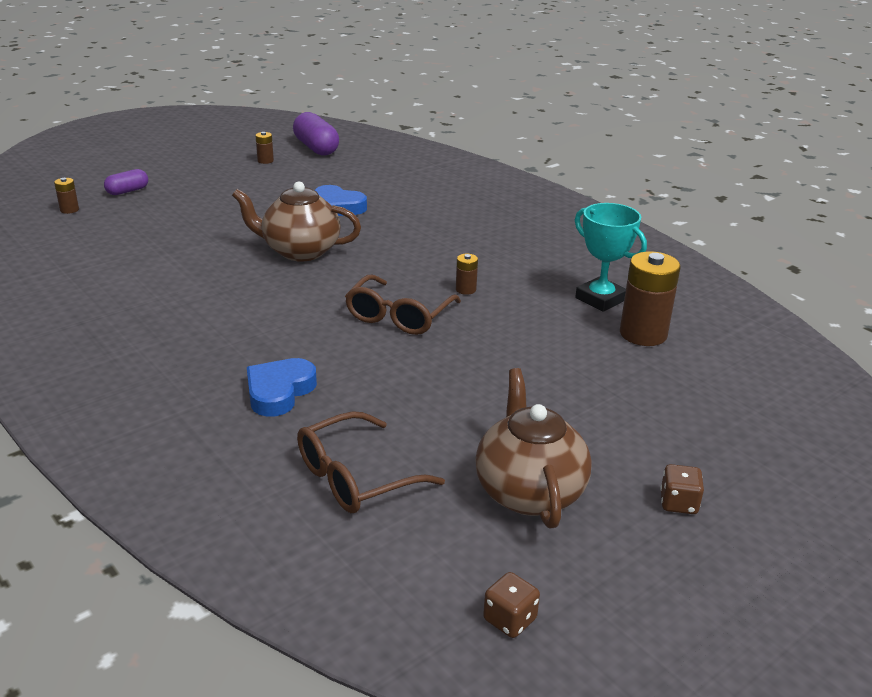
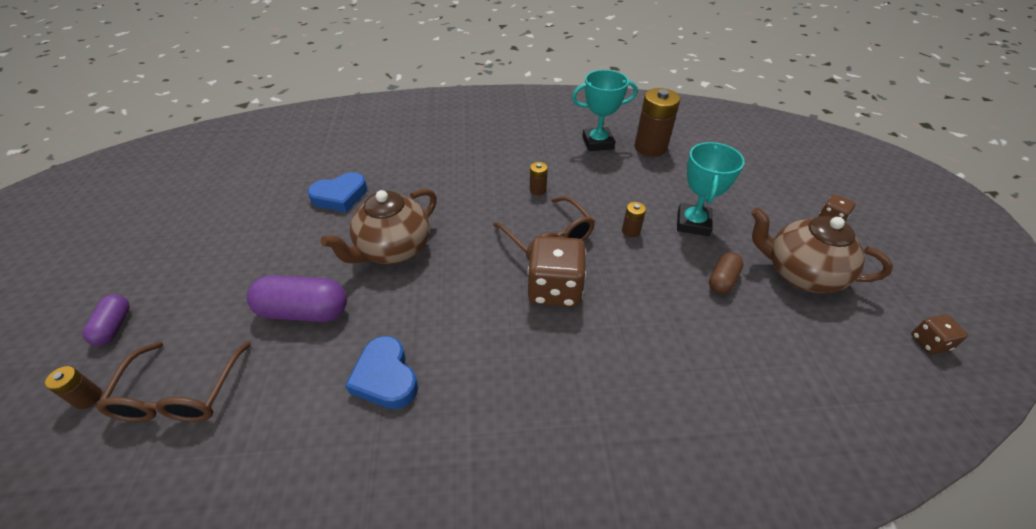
camera: 55 degrees left, 15 degrees up
(265, 161) = (193, 201): brown battery -> brown battery (630, 231)
(279, 391) = (612, 354): blue heart -> blue heart (385, 377)
(316, 148) = (214, 163): purple capsule -> purple capsule (304, 311)
(332, 340) = (554, 289): none -> brown dice
(355, 477) = (753, 355): brown glasses -> brown glasses (180, 394)
(453, 435) = (722, 280): none -> brown capsule
(530, 395) = (693, 223): none -> turquoise trophy

